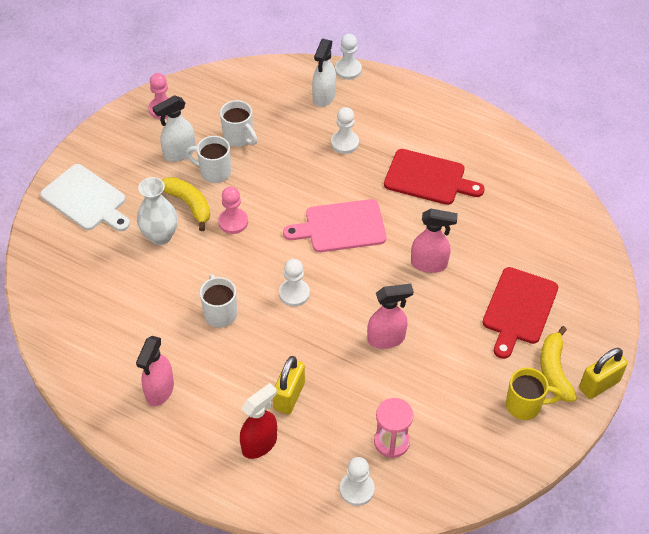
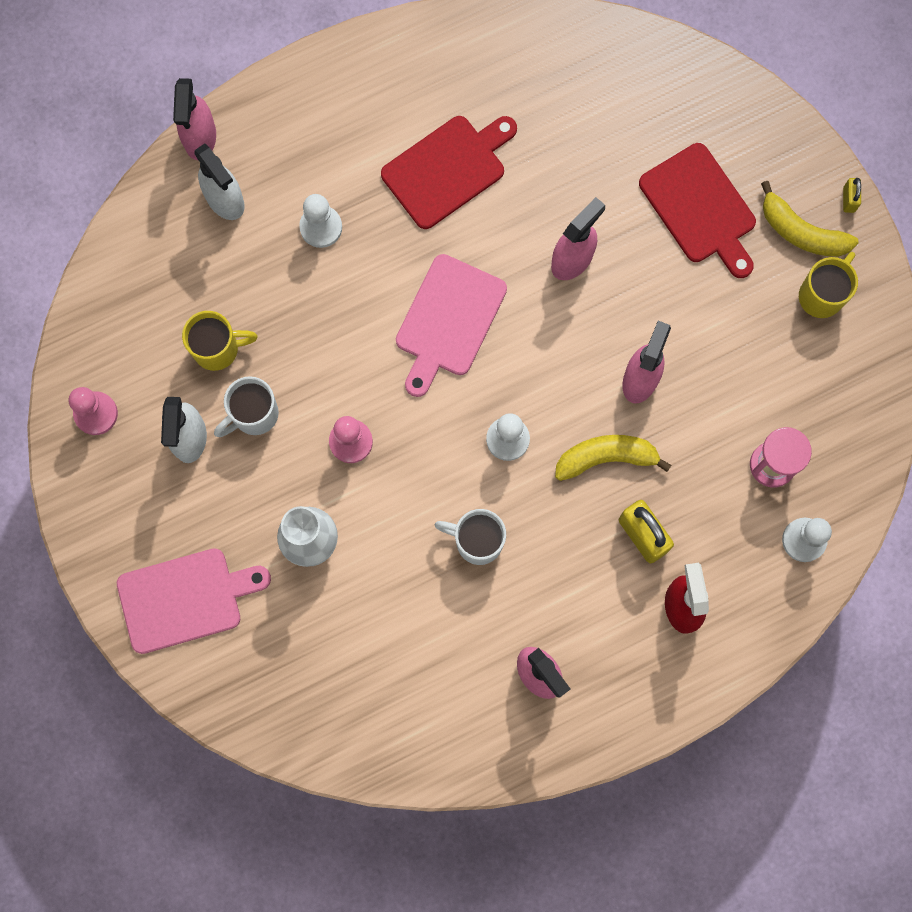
camera: 55 degrees left, 25 degrees up
(86, 200) = (185, 599): white cutting board -> pink cutting board
(189, 204) = (284, 477): yellow banana -> yellow banana (606, 458)
(239, 138) = (218, 349): white mug -> yellow mug
(348, 70) = (200, 138): white pawn -> pink spray bottle
(599, 384) = (848, 199): yellow padlock -> yellow padlock, size x0.52

